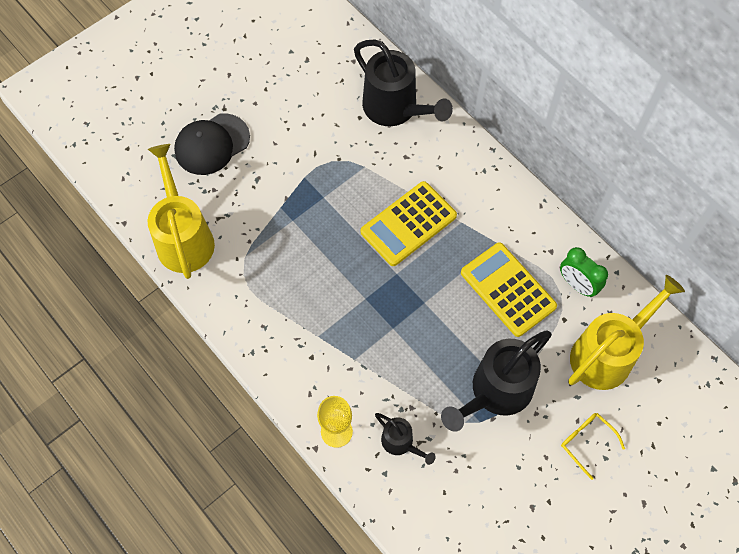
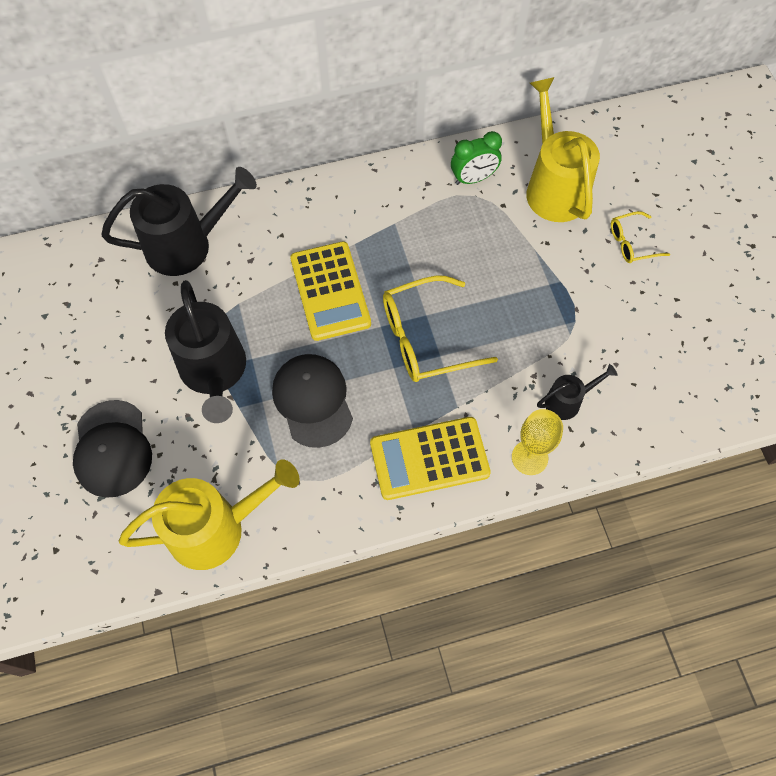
camera: 65 degrees left, 0 degrees up
(183, 237) = (217, 528): yellow watering can -> yellow watering can turned 150 degrees clockwise
(309, 254) = (312, 400): none -> black cap
(403, 311) = (425, 338): none -> yellow glasses
(495, 392) = (551, 295): black watering can -> black watering can (214, 373)
(508, 289) = (449, 236): yellow calculator -> yellow calculator (429, 458)

